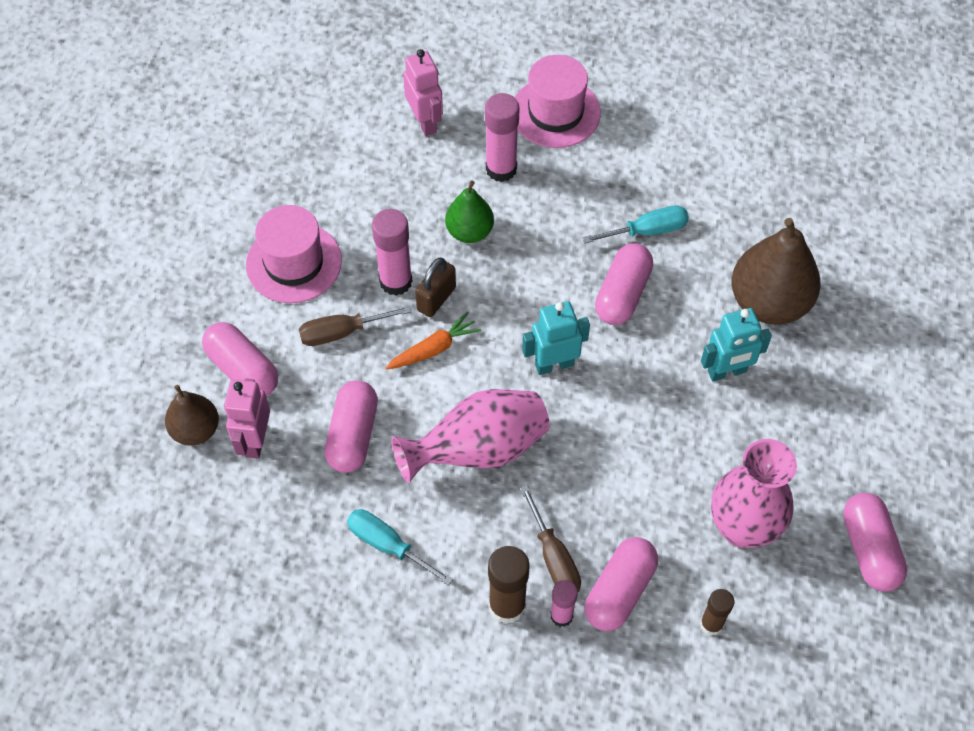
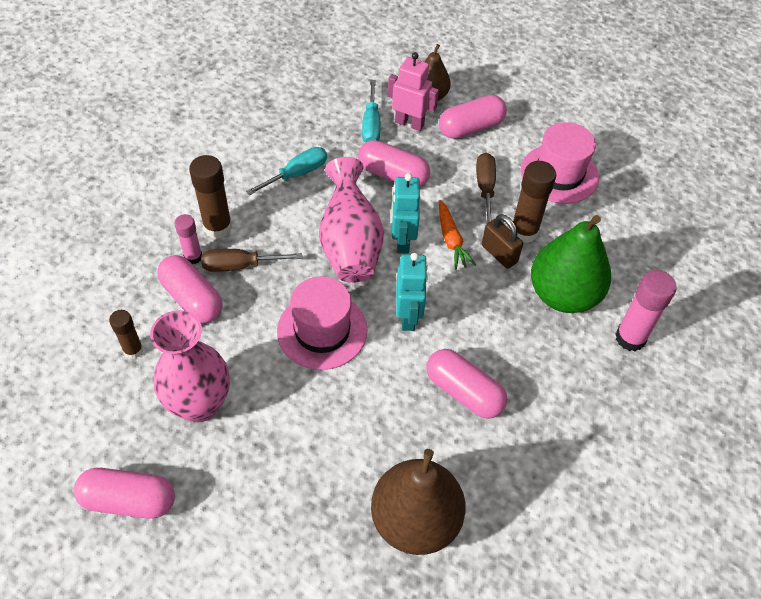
camera: 105 degrees right, 5 degrees down
(396, 281) = (524, 232): pink glue stick -> brown glue stick
(425, 122) = (696, 294): pink robot -> none
(469, 232) = (563, 295): green pear -> green pear, size x1.72
(555, 112) = (695, 405): pink hat -> pink hat (322, 330)
(647, 231) = (530, 438): turquoise screwdriver -> turquoise screwdriver (371, 125)
(727, 372) = (352, 450): turquoise robot -> turquoise robot (402, 241)

